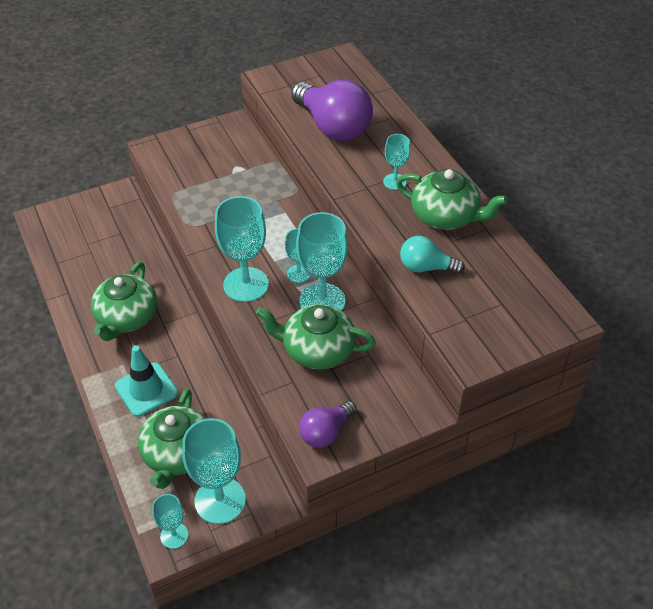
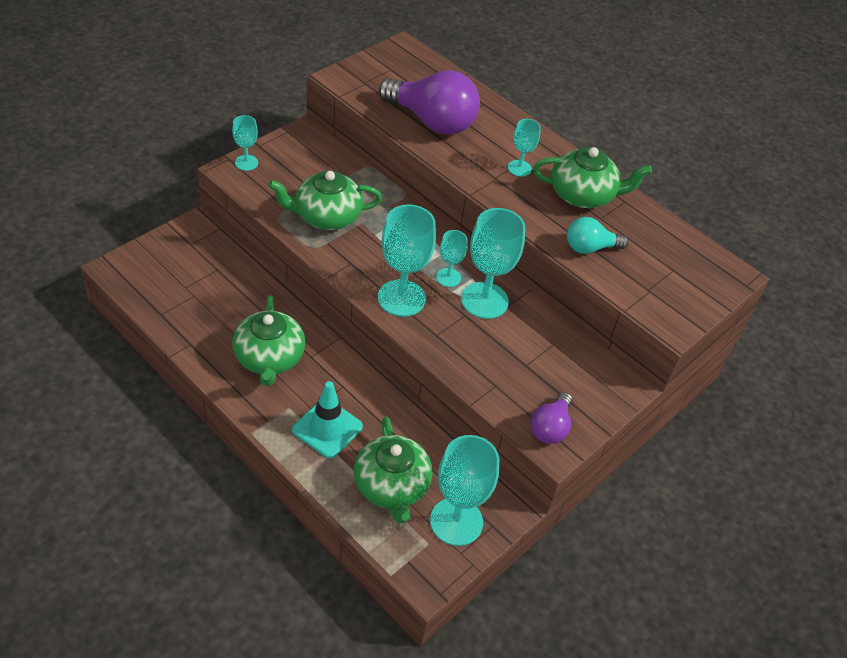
camera: 25 degrees left, 0 degrees up
(174, 535) = (428, 567): turquoise goblet -> turquoise goblet (246, 163)
(317, 350) = (503, 350): green teapot -> green teapot (326, 216)

